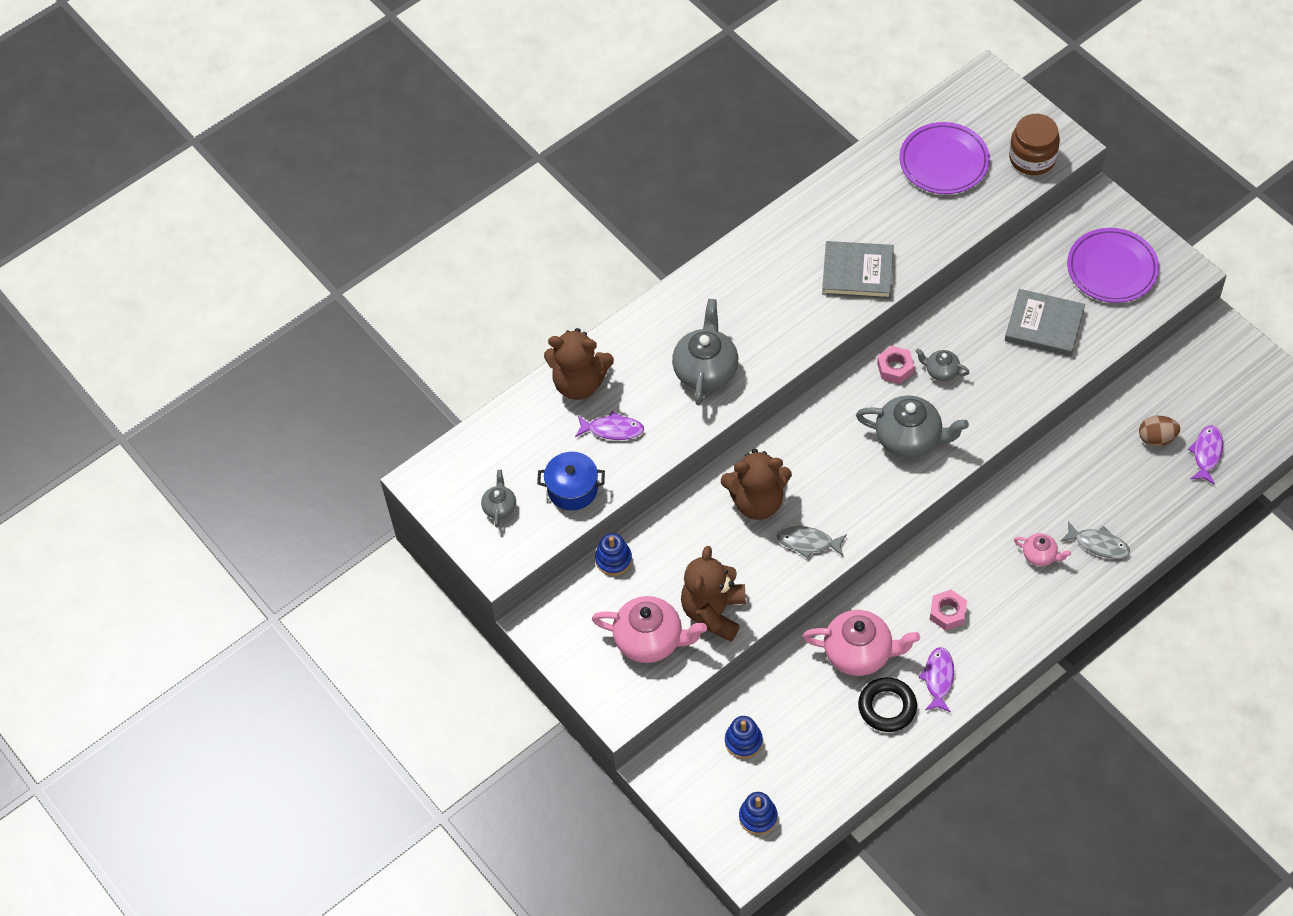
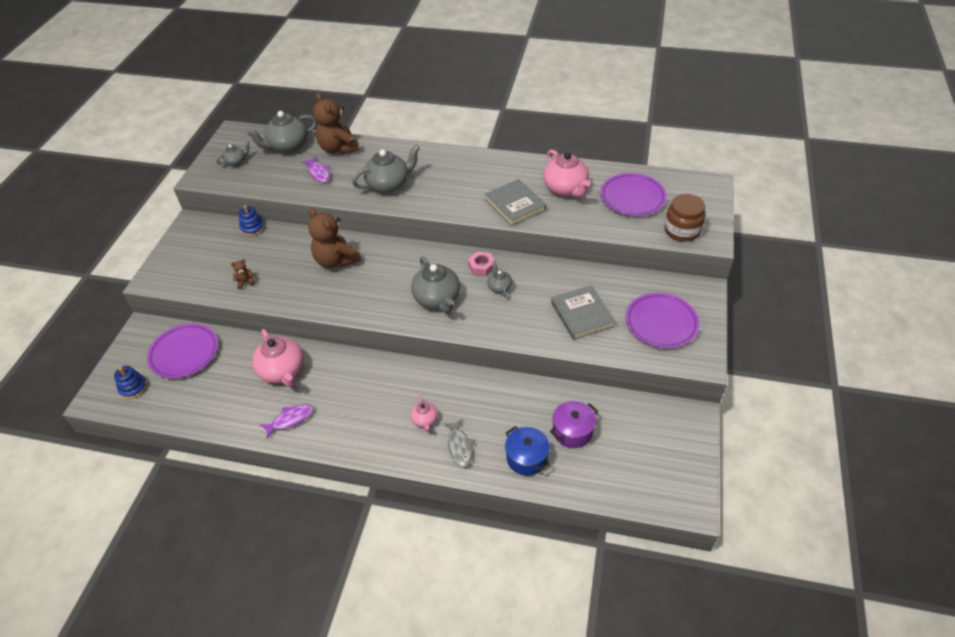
camera: 50 degrees right, 10 degrees down
(519, 435) = (288, 146): none -> grey teapot
(572, 489) = (267, 179): blue pot -> blue pot (527, 458)
(650, 640) = (208, 268): pink teapot -> pink teapot (565, 189)
(713, 612) = (245, 282): brown teddy bear -> brown teddy bear, size x0.42
(743, 741) = (184, 353): blue stacking toy -> purple plate
(808, 542) = (324, 295): grey fish -> none
(887, 707) = (251, 406): black ring -> none
(947, 613) = (343, 397): pink nut -> none
(1156, 438) = (572, 431): brown egg -> purple pot
(1206, 453) = (588, 467): purple fish -> none

